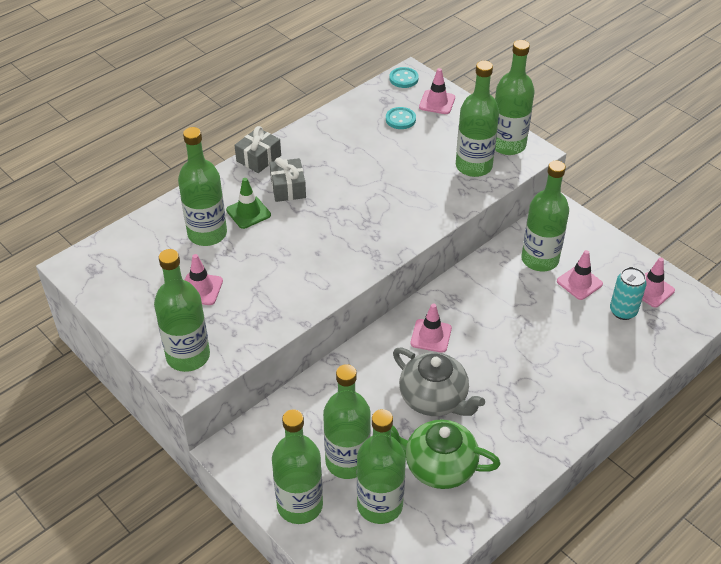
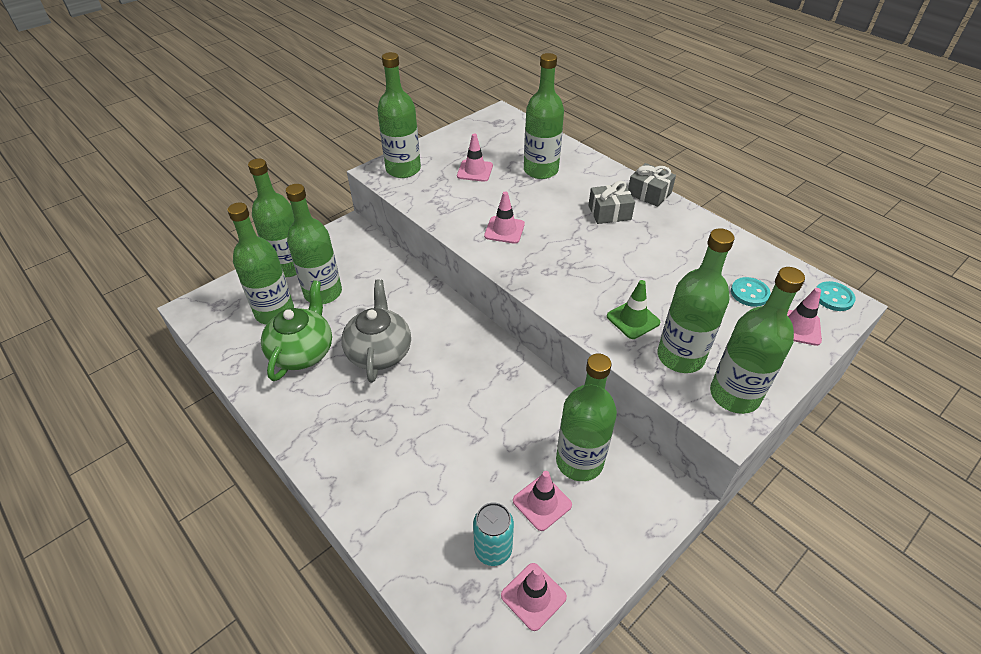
camera: 90 degrees right, 0 degrees up
(248, 212) = (571, 191): green traffic cone -> green traffic cone (633, 319)
(431, 336) = (459, 352): pink traffic cone -> pink traffic cone (504, 230)
(434, 399) = (379, 352): grey teapot -> grey teapot turned 135 degrees clockwise

